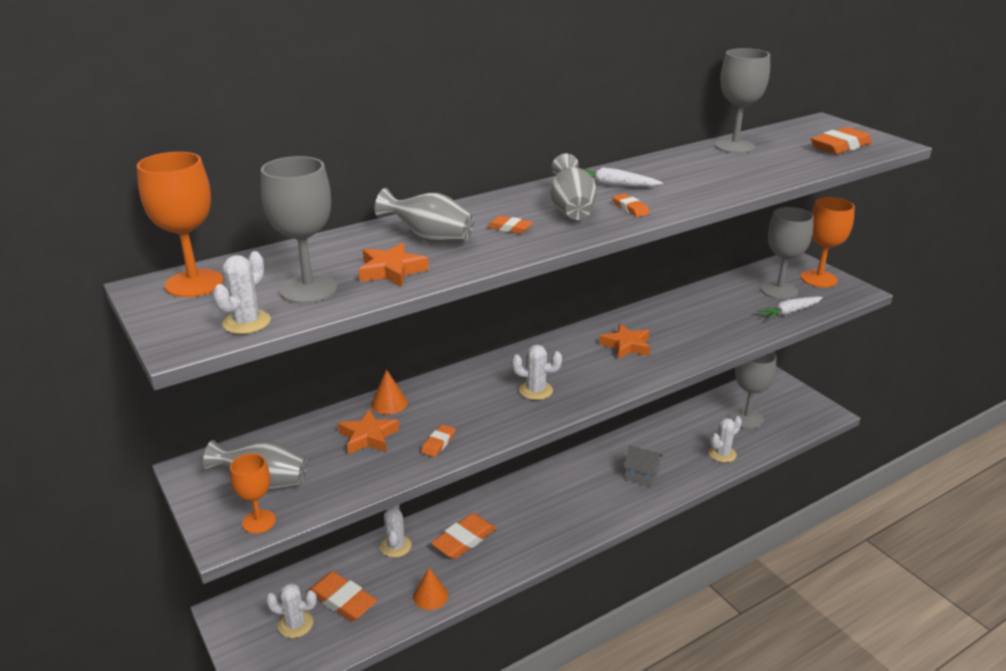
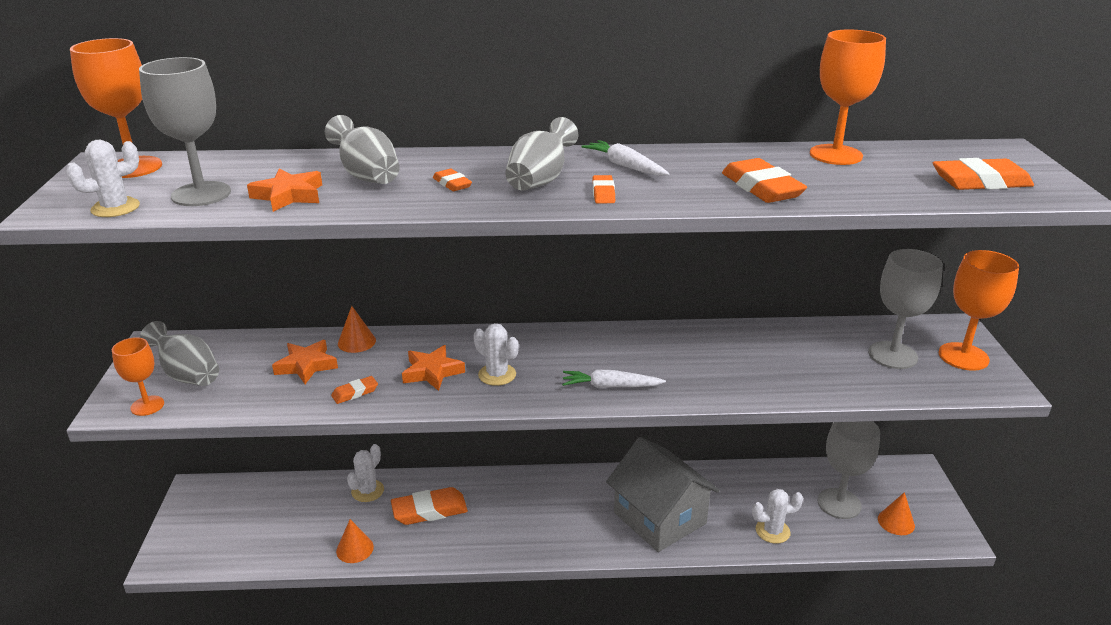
camera: 30 degrees right, 0 degrees up
(295, 624) = (231, 524): white cactus -> none
(342, 600) = (283, 520): orange eraser -> orange eraser (762, 188)
(626, 346) = (640, 360): orange star -> orange star (432, 372)
(641, 475) = (659, 518): grey house -> grey house, size x2.08
(734, 146) = (835, 155): grey goblet -> orange goblet
(789, 312) = (877, 383): white carrot -> white carrot (611, 386)
(789, 417) = (896, 522): none -> orange cone

